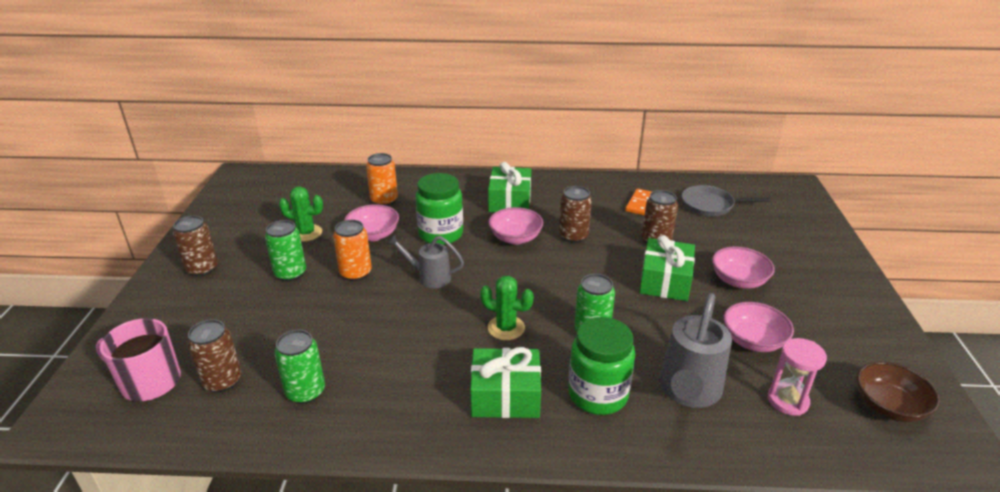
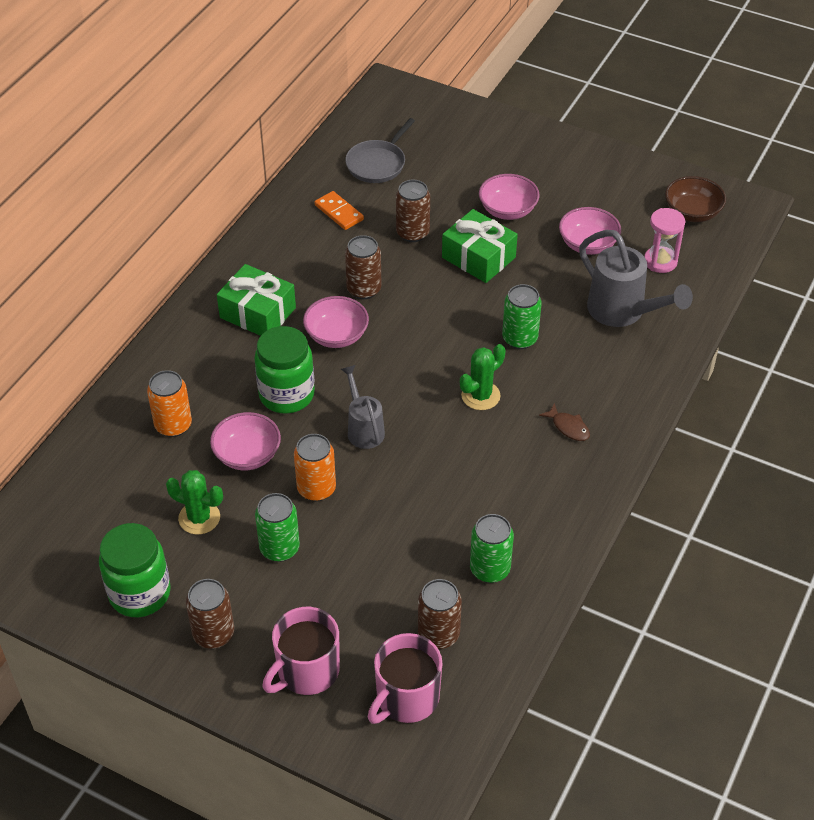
camera: 65 degrees left, 15 degrees up
(173, 320) = (306, 671): none -> pink mug
(306, 233) = (199, 518): green cactus -> green cactus turned 75 degrees clockwise
(429, 277) = (363, 428): grey watering can -> grey watering can turned 120 degrees clockwise
(505, 396) = (568, 427): green gift -> brown fish
(598, 394) = (597, 368): green jar -> green jar (140, 593)

